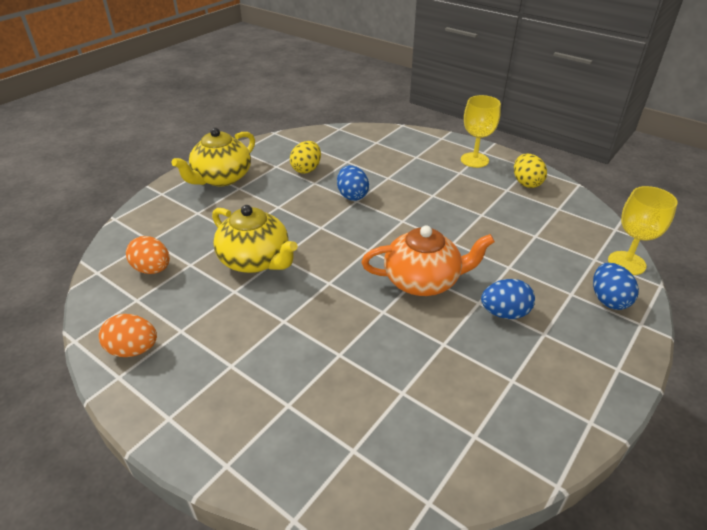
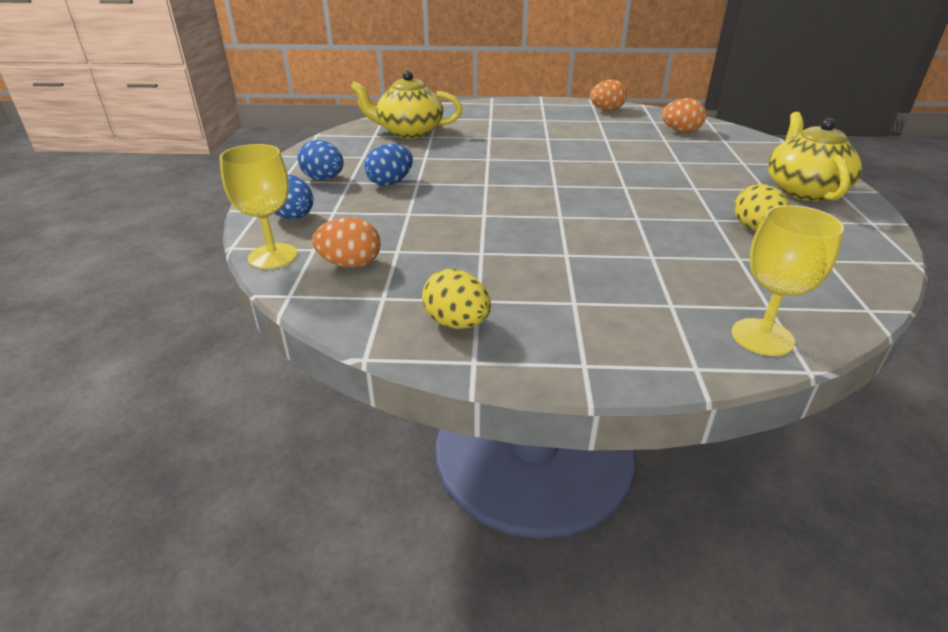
camera: 145 degrees right, 5 degrees down
(255, 260) = (627, 153): yellow teapot -> yellow teapot (409, 132)
(352, 195) = (651, 220): blue egg -> blue egg (323, 179)
(423, 281) = (478, 181): orange teapot -> none
(474, 160) = (579, 337): yellow goblet -> yellow goblet (762, 337)
(571, 236) = (350, 264): none -> orange egg

